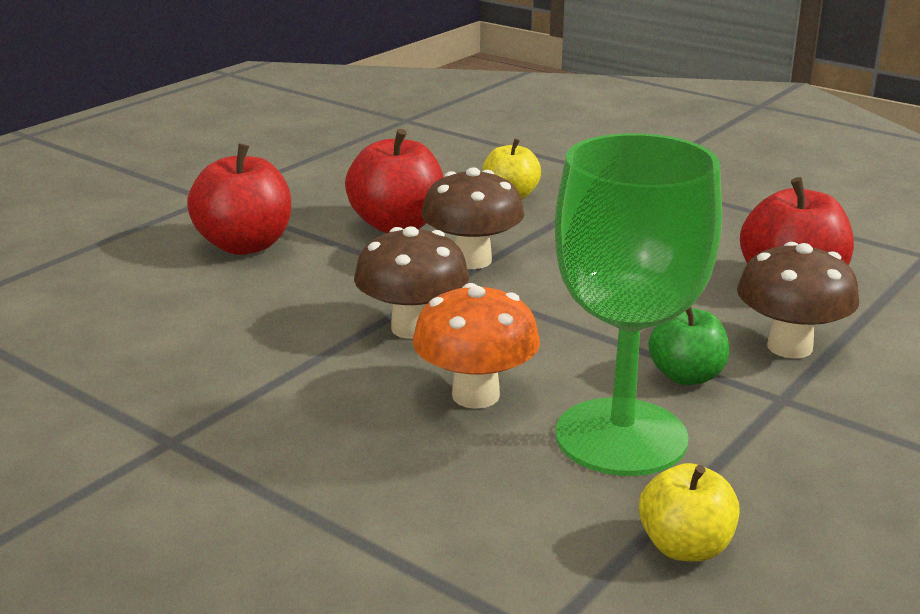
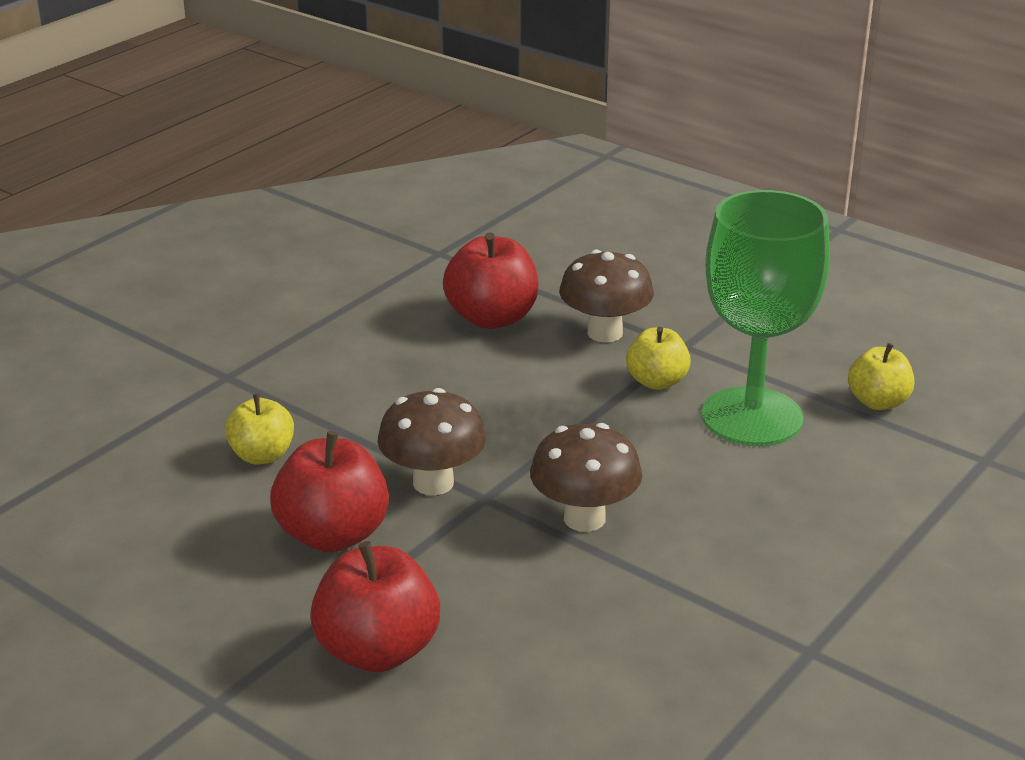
camera: 90 degrees left, 5 degrees up
(475, 395) = (703, 482): orange mushroom -> none
(686, 376) = (657, 382): green apple -> yellow apple

